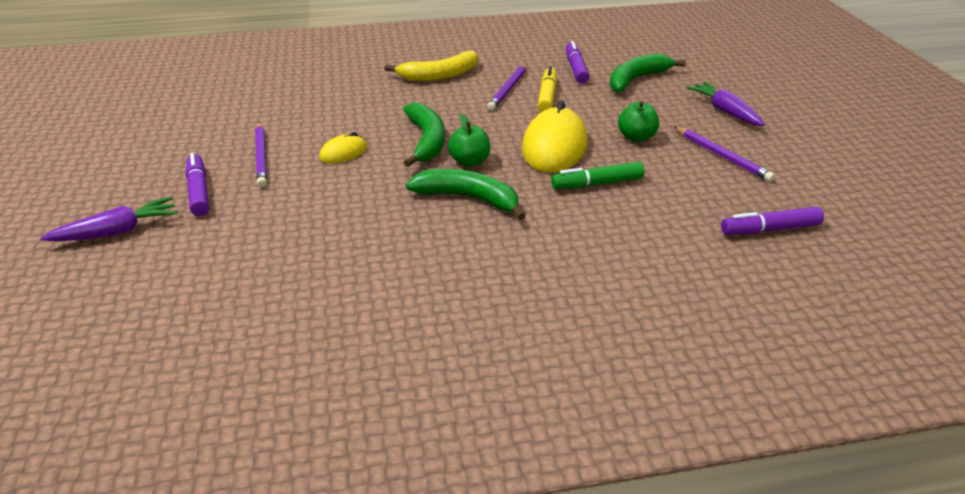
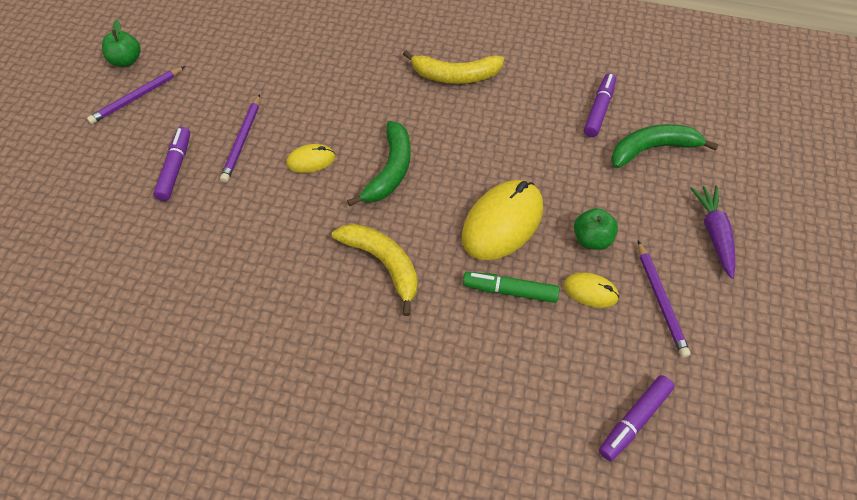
camera: 25 degrees right, 20 degrees up
(118, 231) = (98, 194): purple carrot -> none
(469, 198) = (383, 264): green banana -> yellow banana
(470, 161) = (412, 214): green apple -> green apple (126, 60)
(508, 89) = (510, 119): purple pencil -> purple pencil (137, 97)
(547, 96) = (542, 144): yellow marker -> none
(663, 166) = (590, 291): none -> yellow mouse
(769, 229) = (634, 420): purple marker -> purple marker turned 60 degrees counterclockwise

